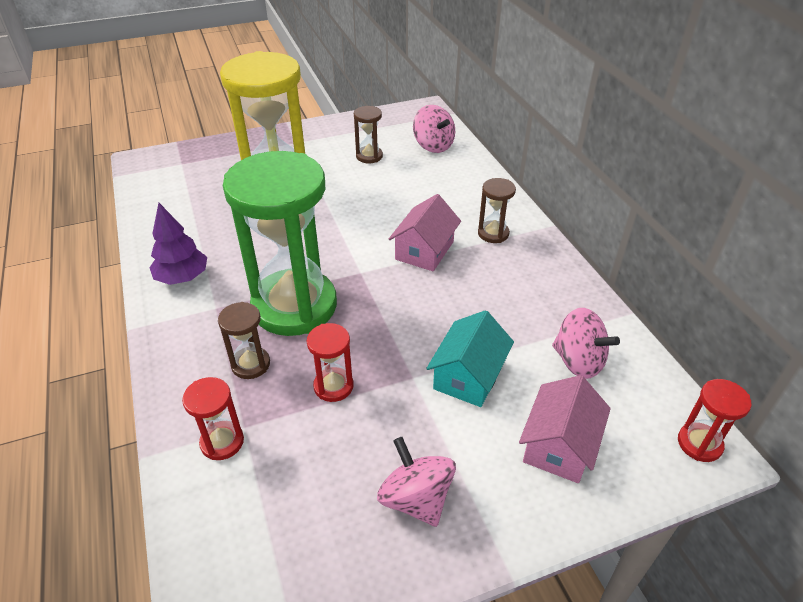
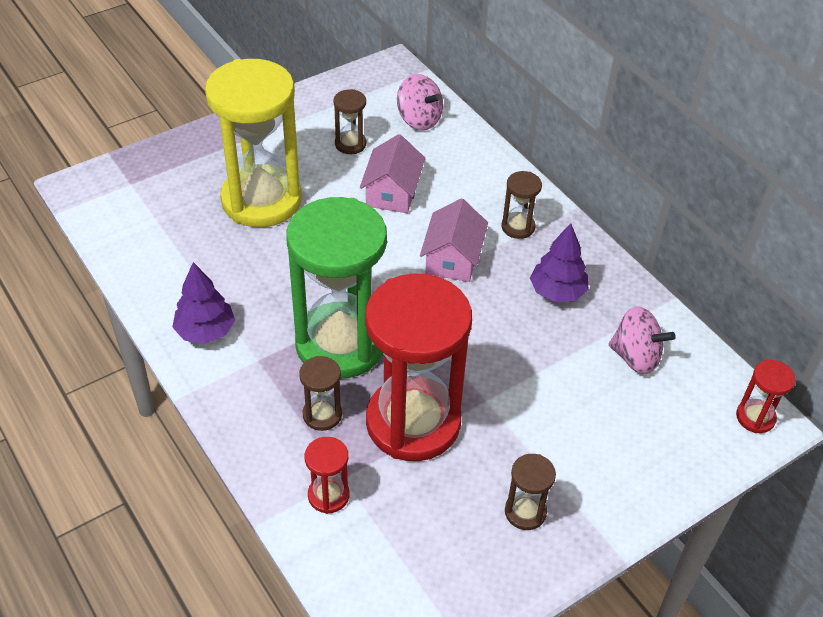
camera: 15 degrees left, 5 degrees up
(333, 386) = (413, 422): red hourglass -> red hourglass, size x2.40
(416, 499) = (525, 512): pink spinning top -> brown hourglass
(468, 376) = (538, 389): turquoise house -> none
(514, 291) = (557, 292): none -> purple tree
(559, 445) = (636, 441): pink house -> pink house (392, 192)

